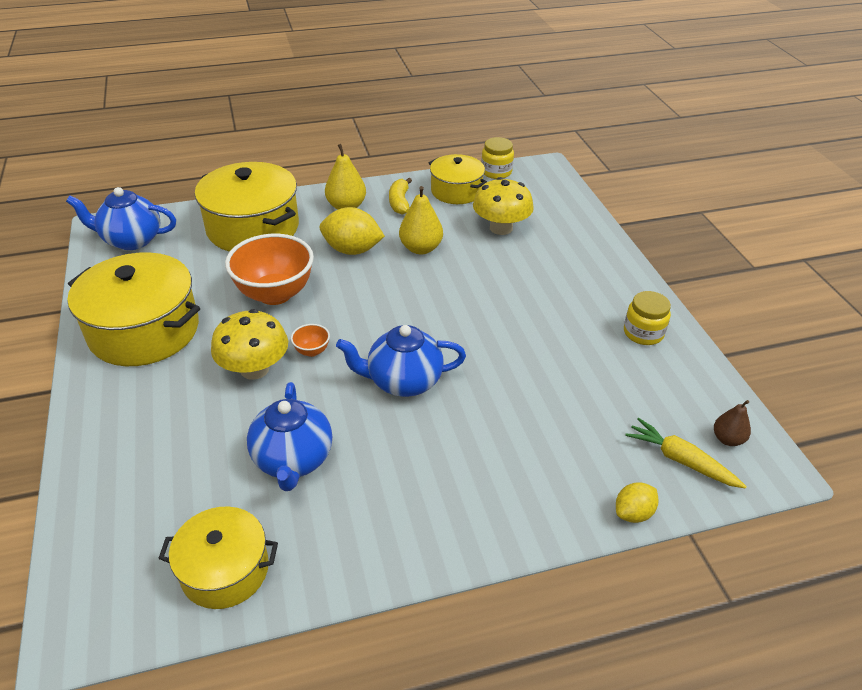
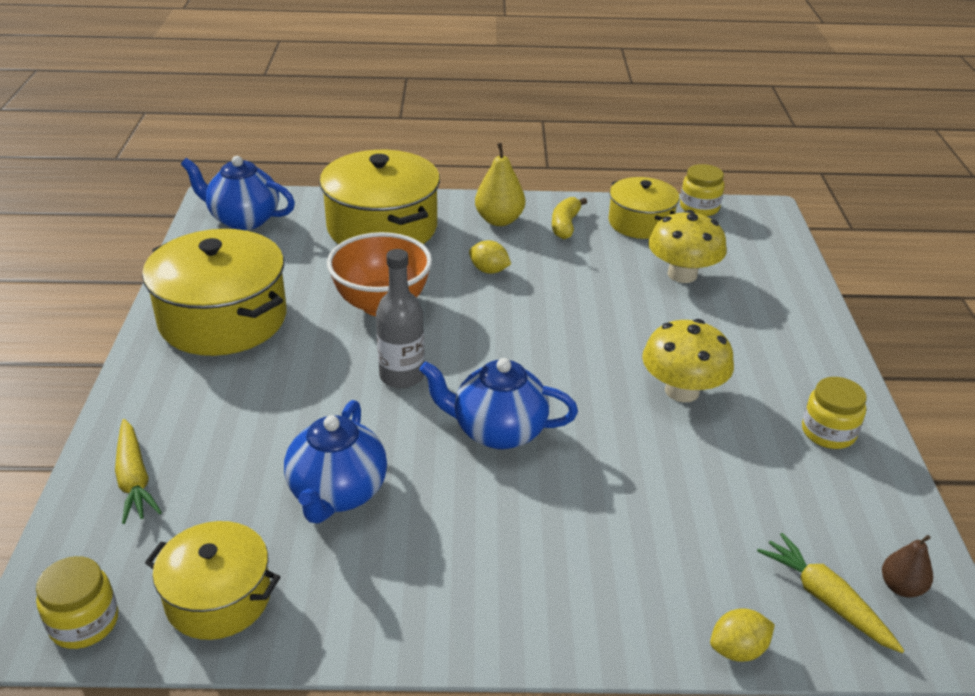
camera: 15 degrees right, 5 degrees down
(116, 486) = (134, 479): none -> yellow carrot
(116, 620) = (84, 623): none -> yellow jar
(254, 369) = (329, 383): yellow mushroom -> yellow mushroom (682, 391)
(312, 351) = (401, 376): orange bowl -> grey bottle
(352, 250) = (489, 270): yellow lemon -> yellow lemon, size x0.57
(420, 248) = (572, 282): yellow pear -> none

